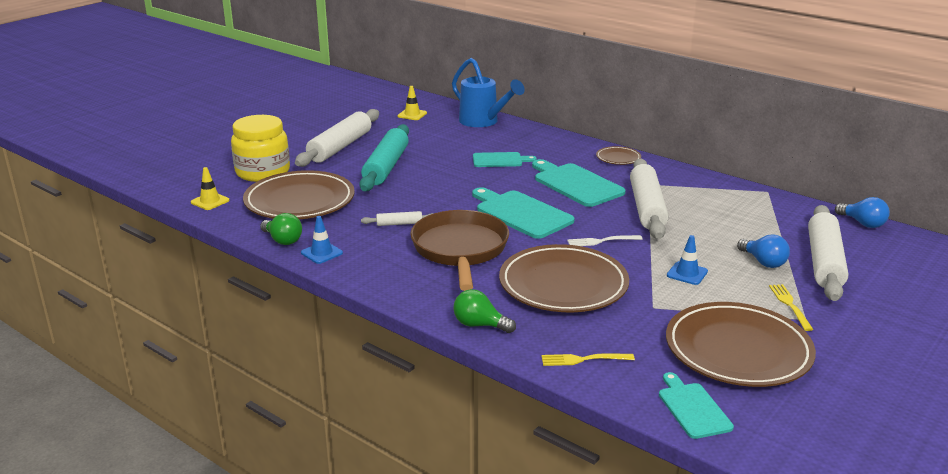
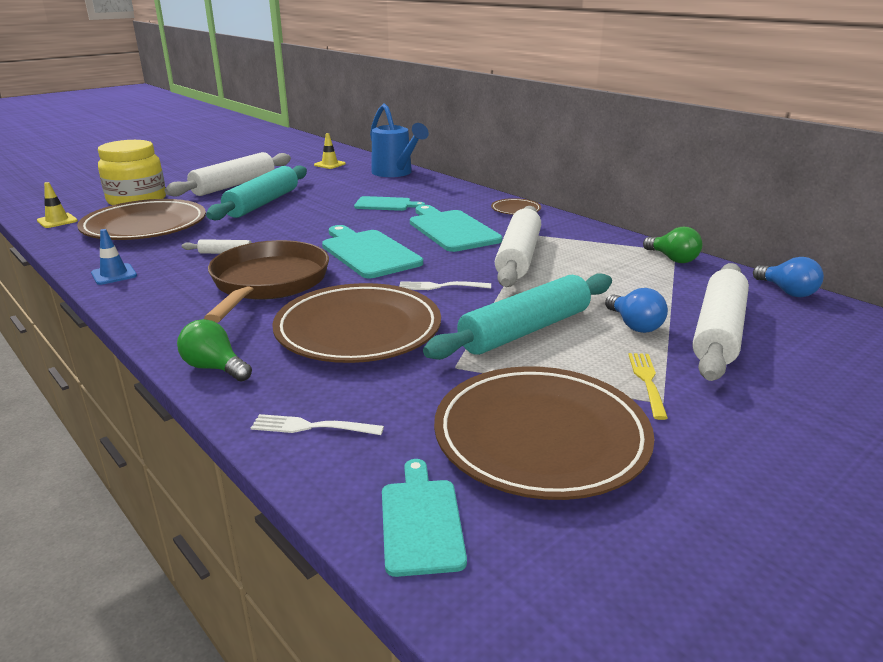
camera: 10 degrees right, 0 degrees up
(282, 240) = (87, 259): green light bulb -> green light bulb (672, 259)
(583, 359) = (312, 427): yellow fork -> white fork
(687, 273) = (525, 330): blue traffic cone -> turquoise rolling pin

